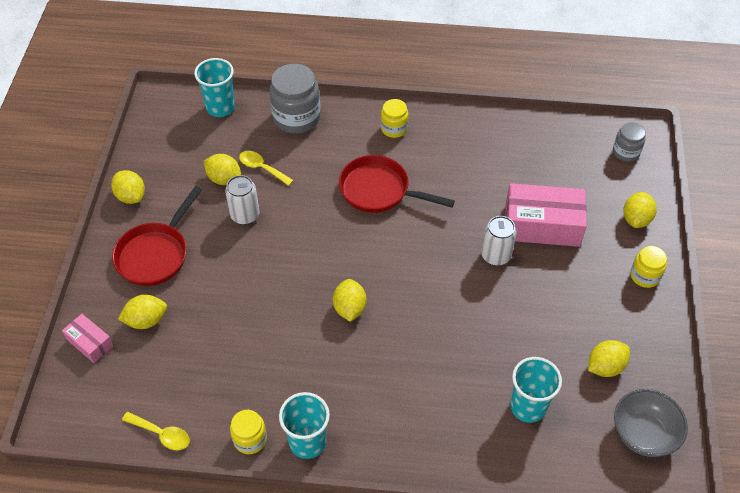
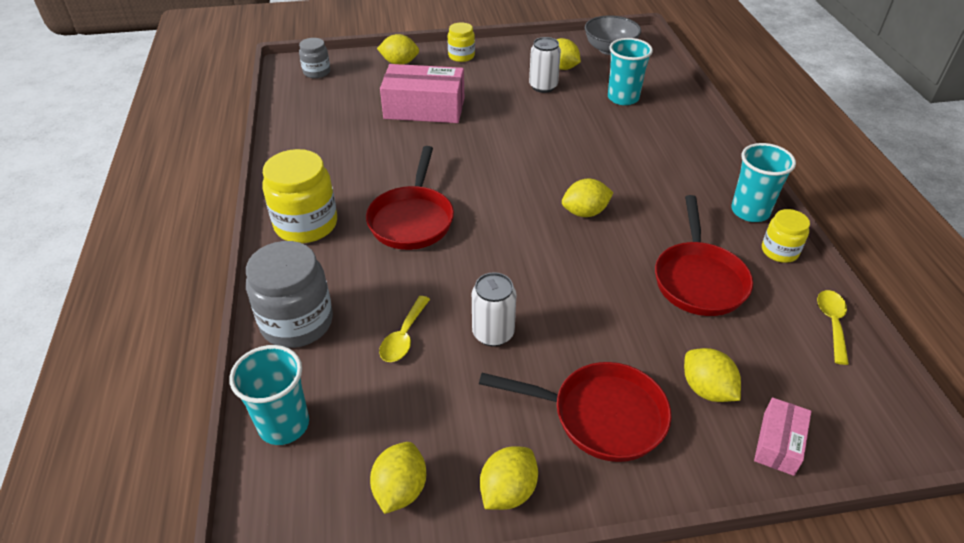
camera: 105 degrees left, 10 degrees down
(224, 179) = (435, 375): yellow lemon -> yellow lemon (400, 489)
(243, 360) = (699, 279): none -> red pan
(394, 128) = (306, 224): yellow jar -> yellow jar, size x1.79
(495, 255) = (472, 130): white can -> white can (543, 86)
(542, 225) = (424, 108): pink box -> pink box turned 75 degrees counterclockwise

